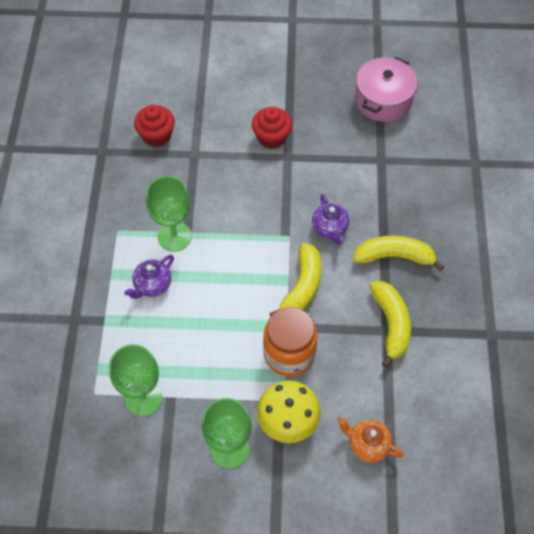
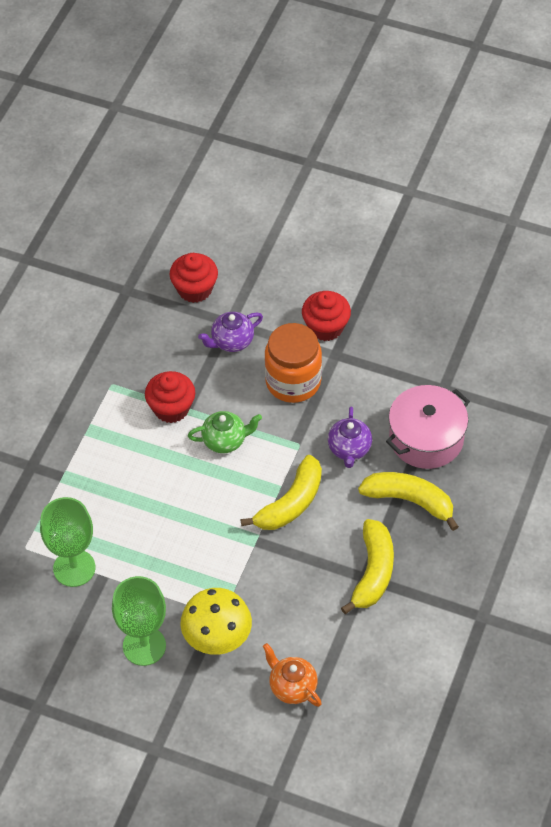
camera: 20 degrees right, 5 degrees down
(152, 285) = (127, 454): purple teapot -> purple teapot (231, 341)
(174, 236) = (171, 408): green goblet -> red cupcake
(228, 250) = (225, 440): none -> green teapot
(289, 354) = (247, 569): orange jar -> orange jar (293, 381)
(383, 100) = (477, 318): pink pot -> pink pot (426, 438)

